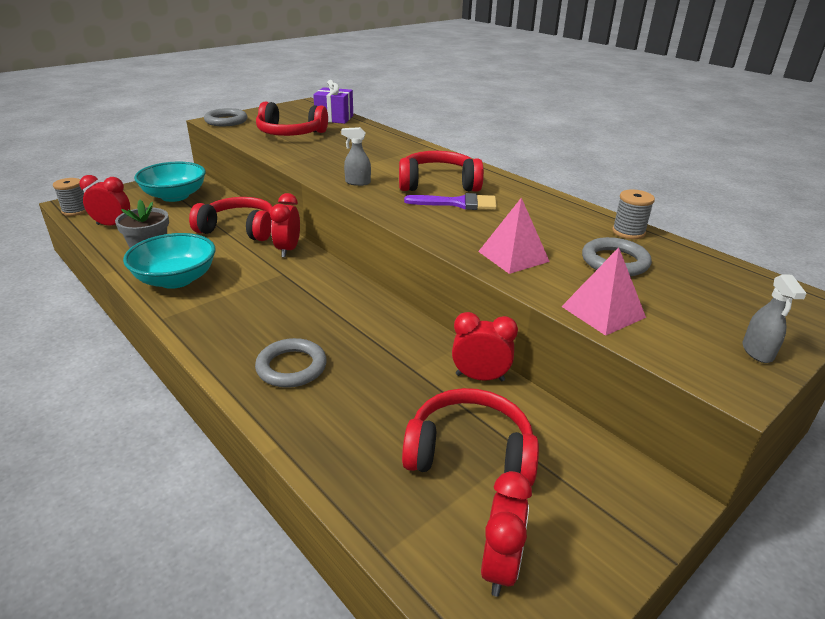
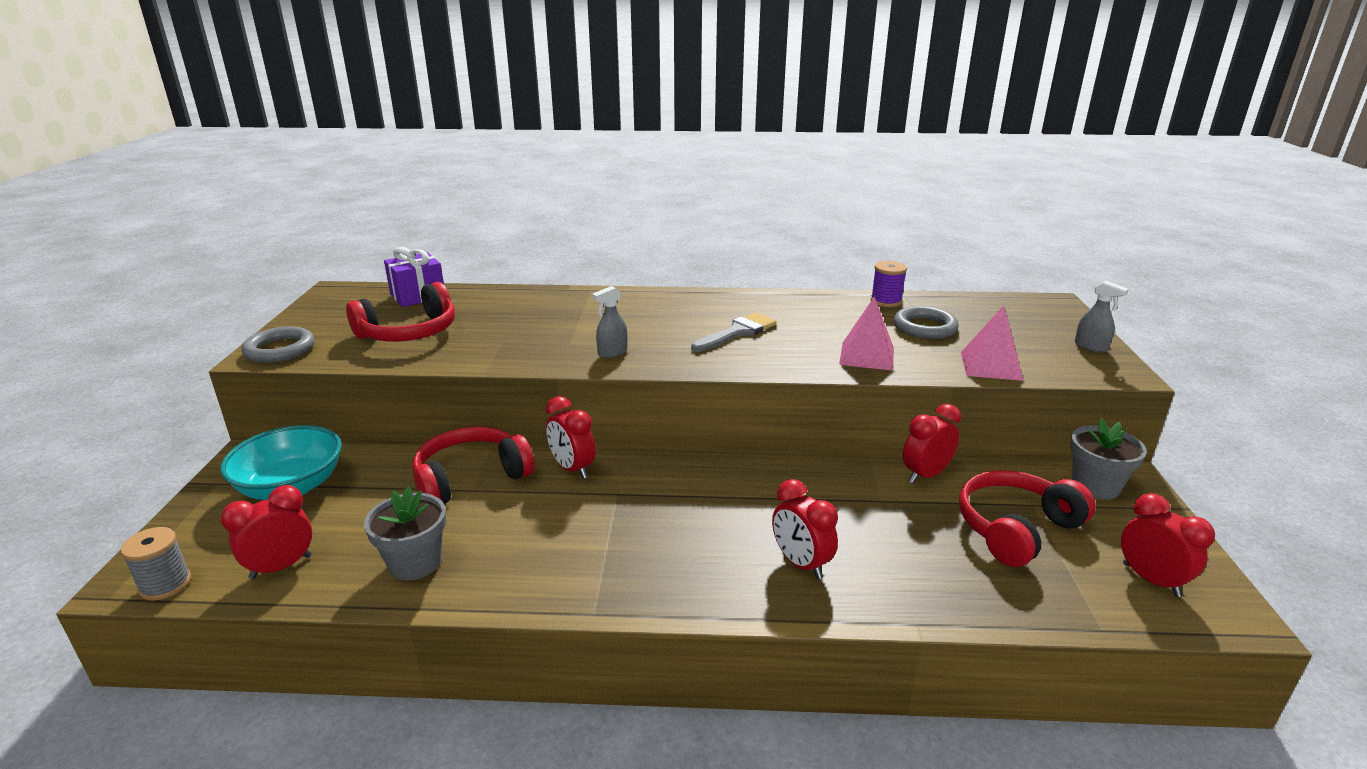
camera: 45 degrees left, 5 degrees down
(176, 279) = (518, 569): turquoise bowl -> none
(291, 367) = (801, 563): grey ring -> red clock
(438, 184) = (683, 322): red headphones -> none
(458, 203) = (737, 332): purple brush -> grey brush
(612, 479) = (1095, 486): none -> grey flower pot
(628, 232) = (886, 301): grey spool -> purple spool

